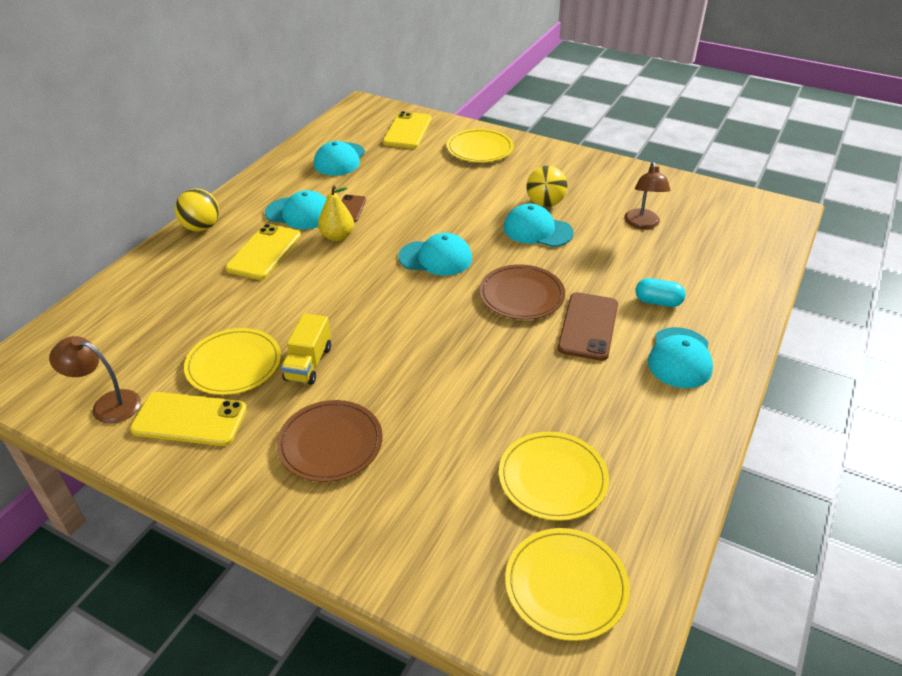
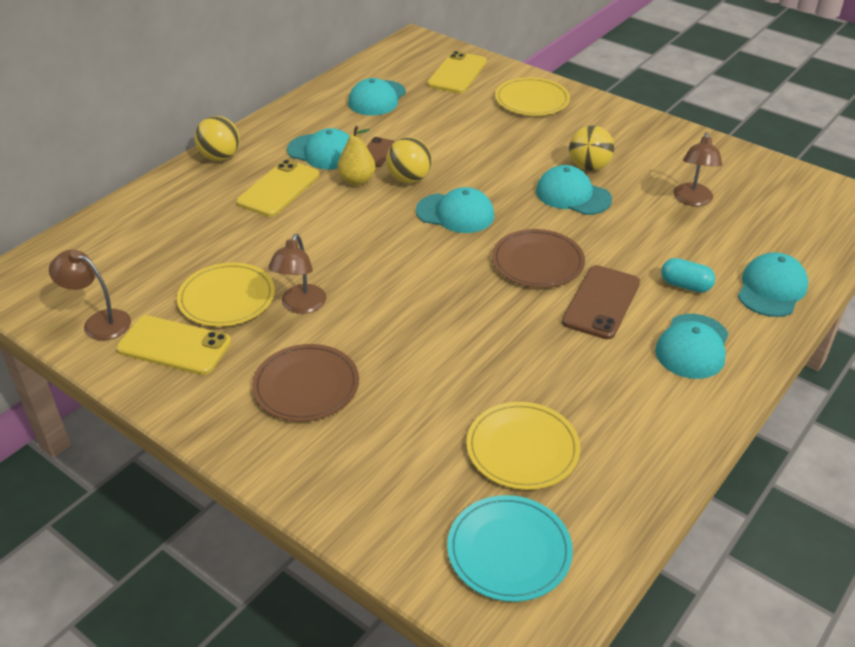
camera: 10 degrees right, 0 degrees up
(308, 363) = (300, 306): yellow truck -> brown lamp
(385, 230) = (409, 179): none -> yellow ball
(566, 585) = (509, 550): yellow plate -> turquoise plate
(732, 296) = (771, 289): none -> turquoise cap

